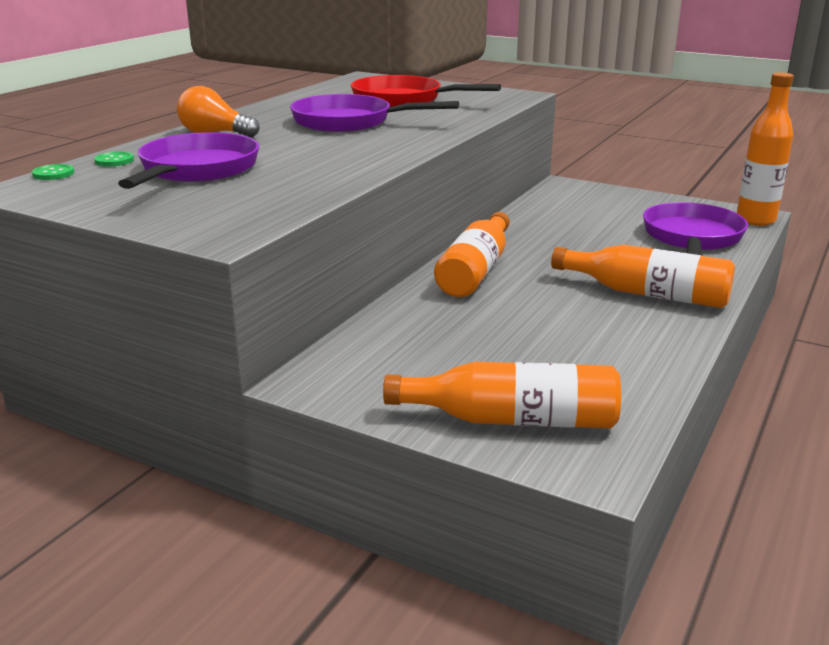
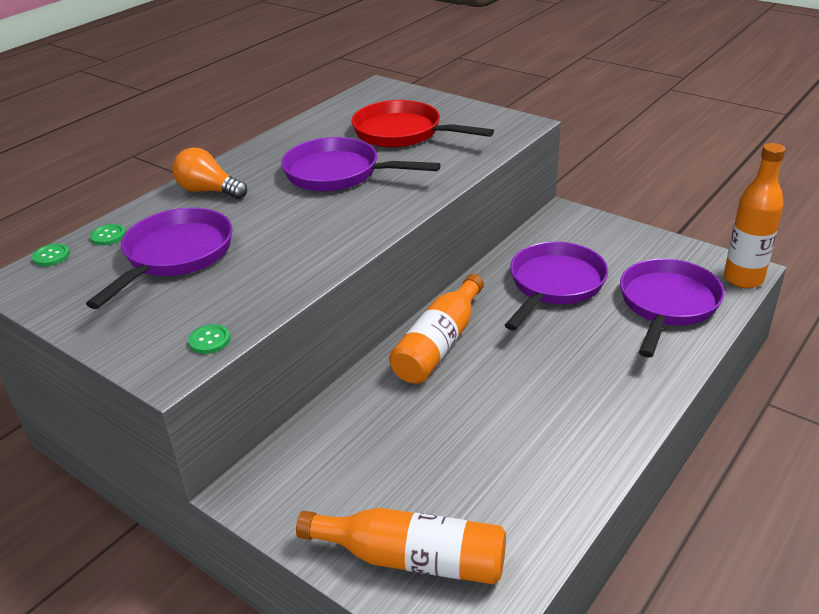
camera: 10 degrees right, 10 degrees up
(261, 218) = (209, 340): none -> green button
(575, 229) = (554, 285): none -> purple pan
(647, 294) = (593, 388): orange bottle -> none

